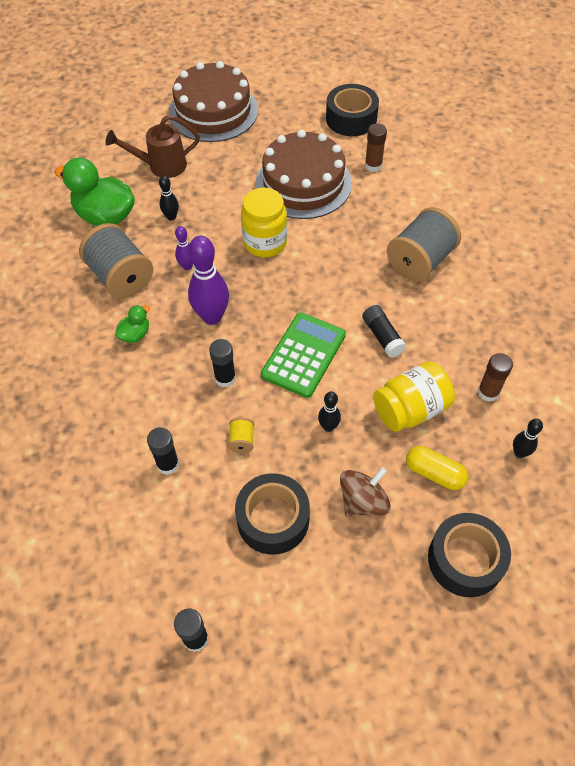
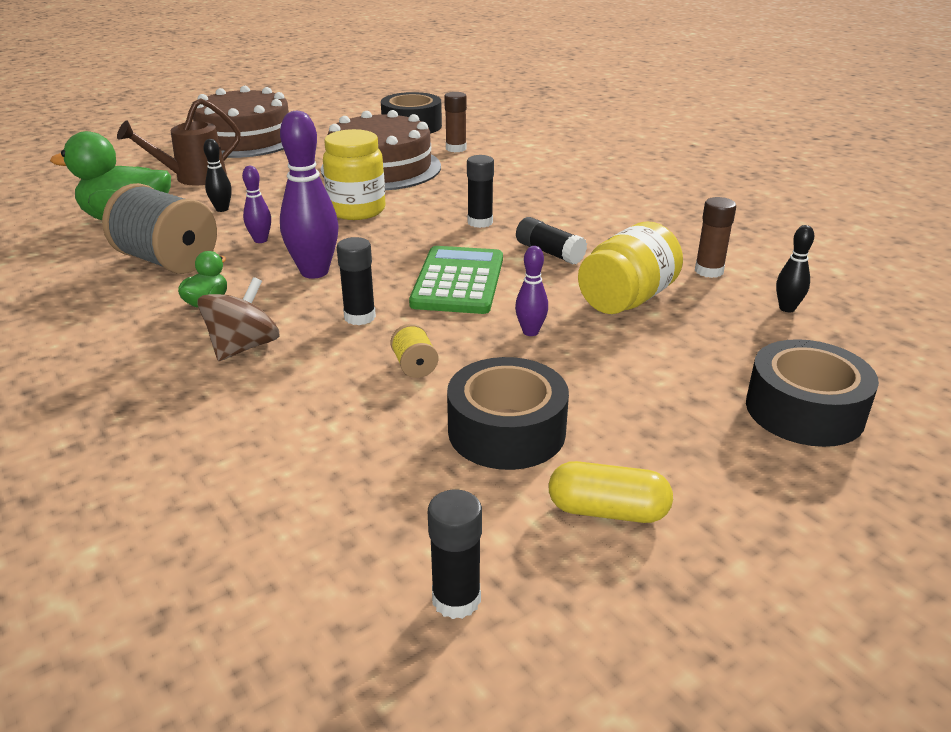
camera: 20 degrees left, 25 degrees down
(168, 464) = (310, 410): black glue stick -> black glue stick (480, 222)
(328, 426) = (530, 332): black bowling pin -> purple bowling pin
(363, 501) = (625, 387): brown spinning top -> brown spinning top (243, 347)
(420, 261) = (554, 197): grey spool -> none
(434, 473) = (699, 344): yellow capsule -> yellow capsule (607, 511)

